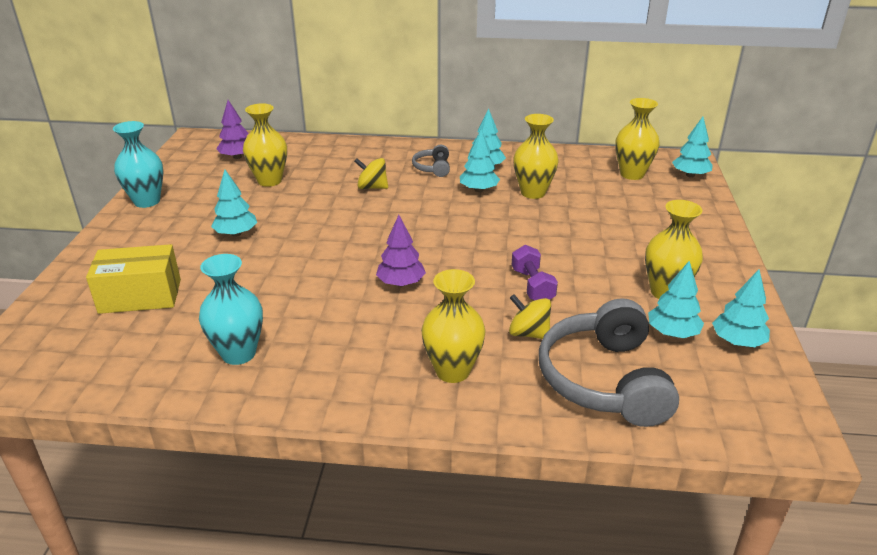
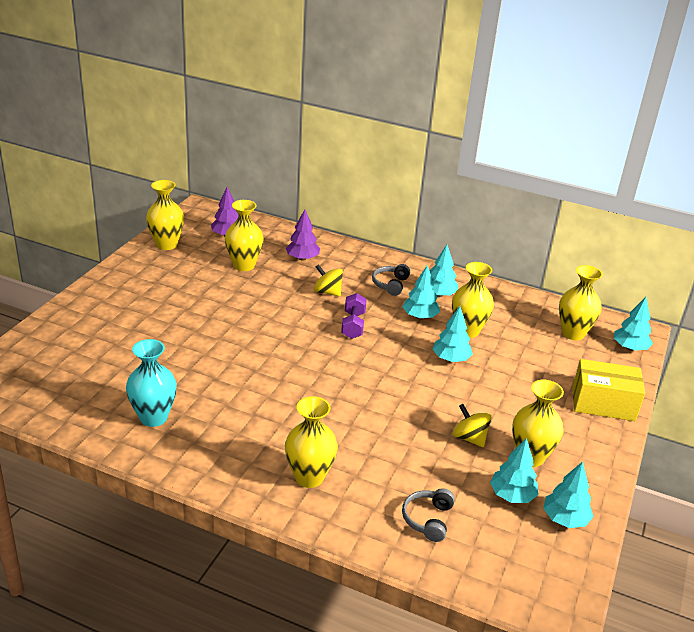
camera: 15 degrees right, 0 degrees up
(140, 296) = (101, 349): yellow box -> yellow box (603, 403)
(147, 201) = (138, 263): turquoise vase -> none
(172, 178) = (166, 244): none -> yellow vase
(236, 234) = (195, 311): turquoise tree -> turquoise tree (450, 359)
(401, 283) = (307, 390): purple tree -> purple tree (302, 258)
(528, 333) = (388, 462): yellow spinning top -> yellow spinning top (469, 438)
(532, 286) = (415, 421): purple dumbbell -> purple dumbbell (353, 325)
(604, 380) = (428, 519): grey headphones -> grey headphones, size x0.47

